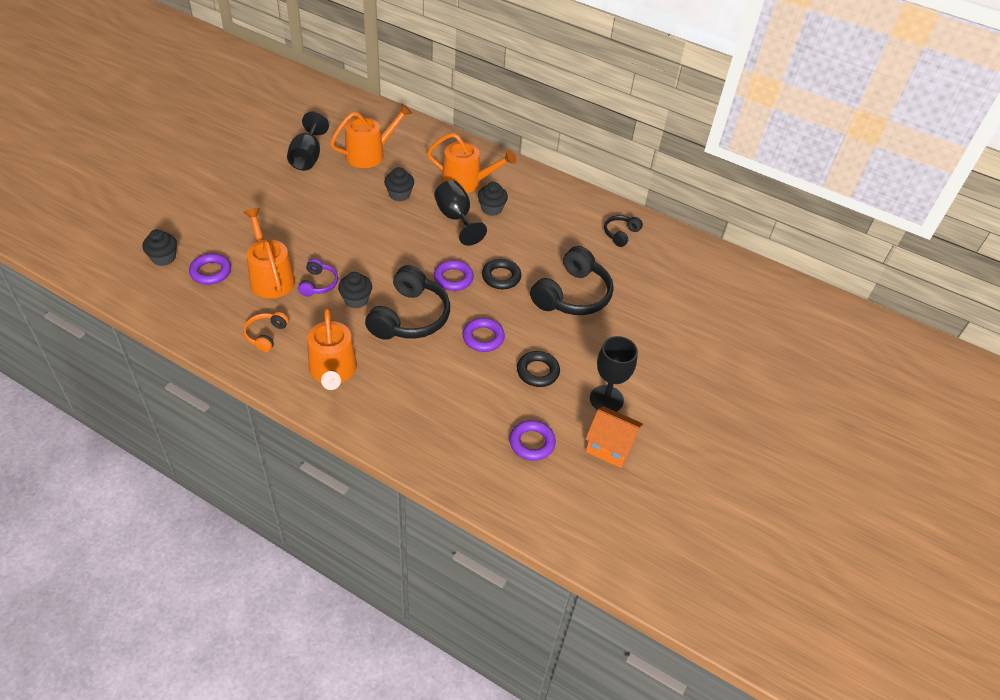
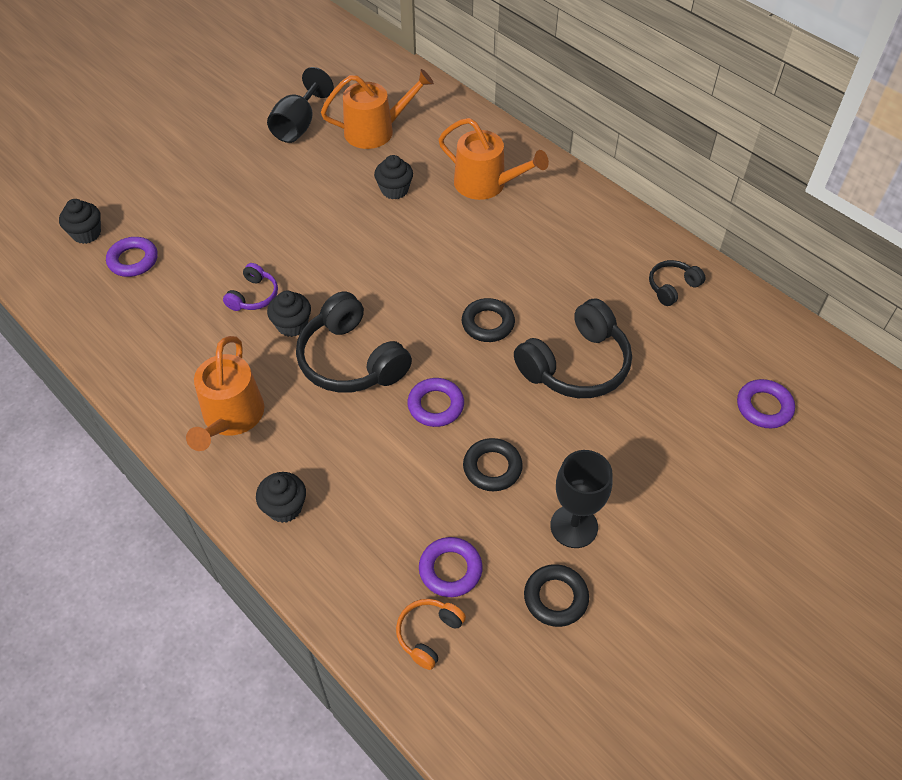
camera: 20 degrees right, 5 degrees up
(266, 335) = (168, 354): orange headphones -> orange headphones (428, 634)
(270, 278) = (200, 279): orange watering can -> none
(410, 317) = (351, 360): black headphones -> black headphones turned 105 degrees clockwise
(453, 278) = (424, 315): purple ring -> purple ring (764, 407)
(456, 218) = (456, 233): black goblet -> none
(491, 209) = (507, 226): black cupcake -> black cupcake (285, 507)
(609, 446) = (555, 598): orange house -> black ring

